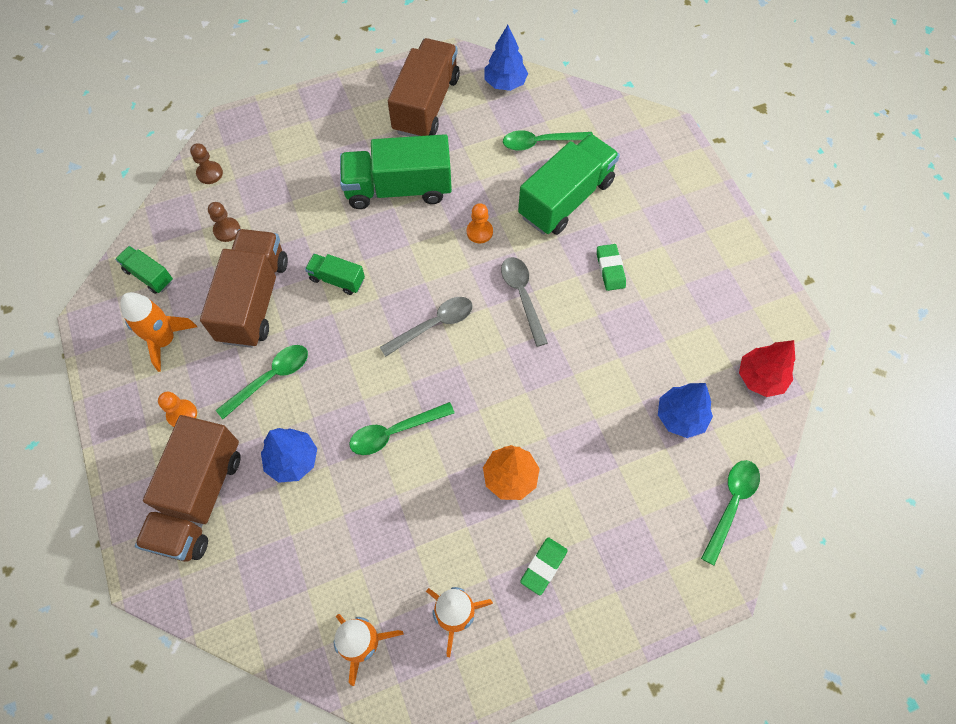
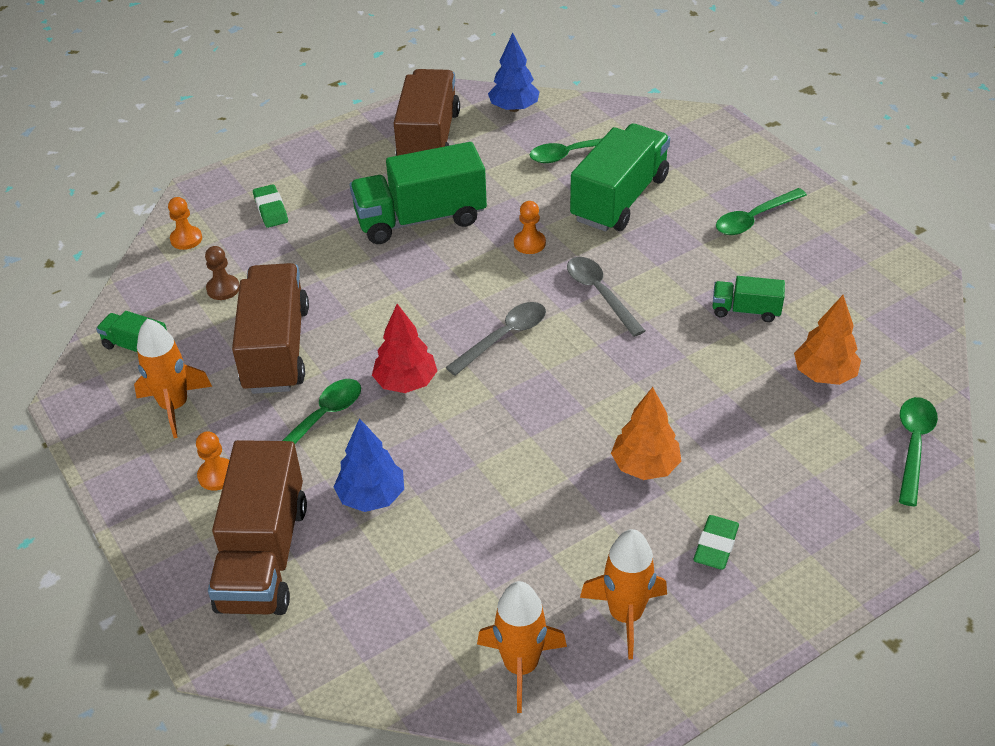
camera: 10 degrees left, 20 degrees down
(210, 173) = (186, 239): brown pawn -> orange pawn
(337, 279) = (373, 313): green truck -> green truck (745, 310)
(395, 432) = (490, 447): green spoon -> green spoon (754, 218)
(610, 269) = (693, 253): green eraser -> green eraser (271, 210)
(680, 417) = (824, 374): blue tree -> orange tree
(760, 378) = (900, 324): red tree -> red tree (406, 382)

